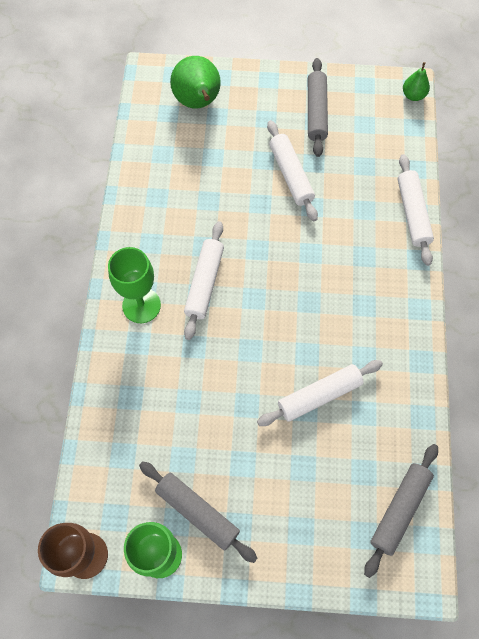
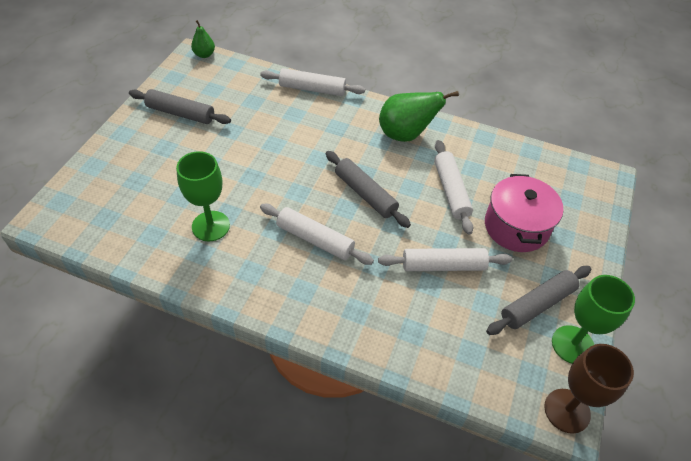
camera: 75 degrees left, 15 degrees down
(141, 305) = (317, 297): green goblet -> green goblet (211, 226)
(198, 102) = (110, 191): green pear -> green pear (405, 134)
(291, 175) = (234, 148): white rolling pin -> white rolling pin (443, 265)
(295, 475) = (516, 227): none -> pink pot
(399, 510) = (554, 172): grey rolling pin -> grey rolling pin (365, 194)

